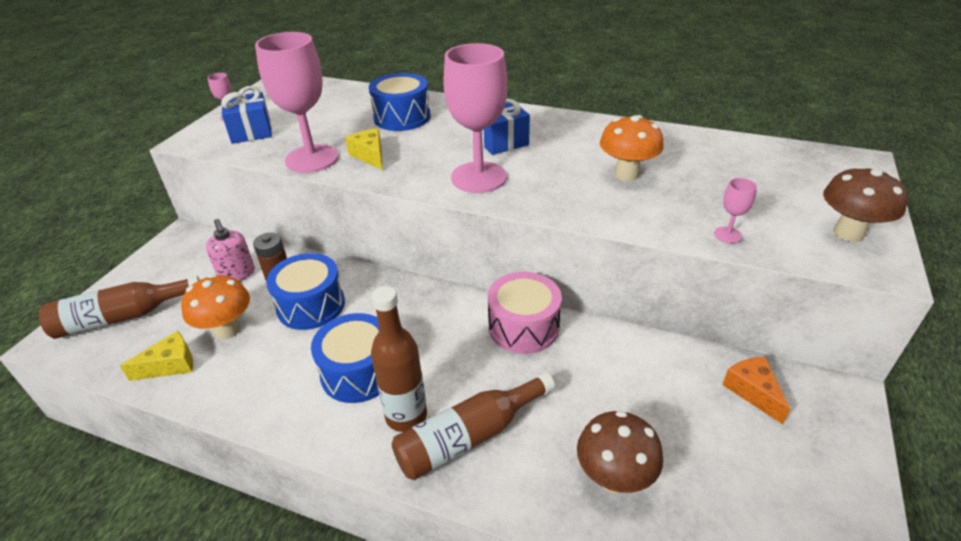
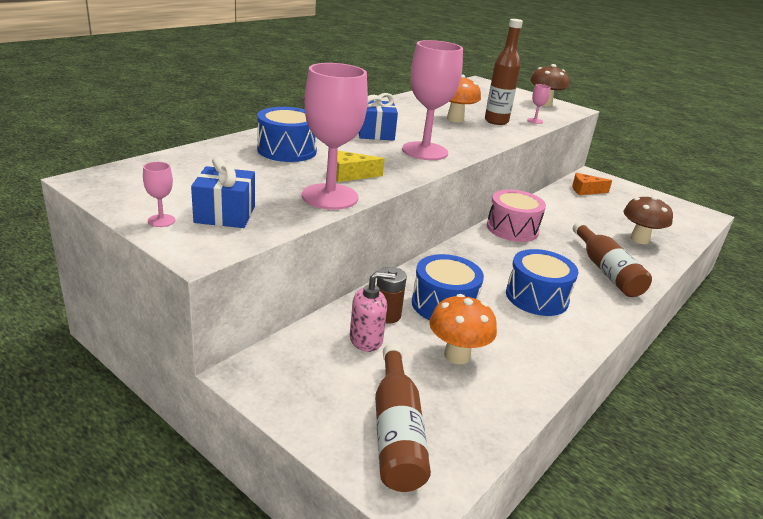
camera: 75 degrees left, 10 degrees down
(170, 365) = (495, 396): yellow cheese -> none
(406, 416) = (585, 287): brown bottle -> brown bottle (496, 121)

